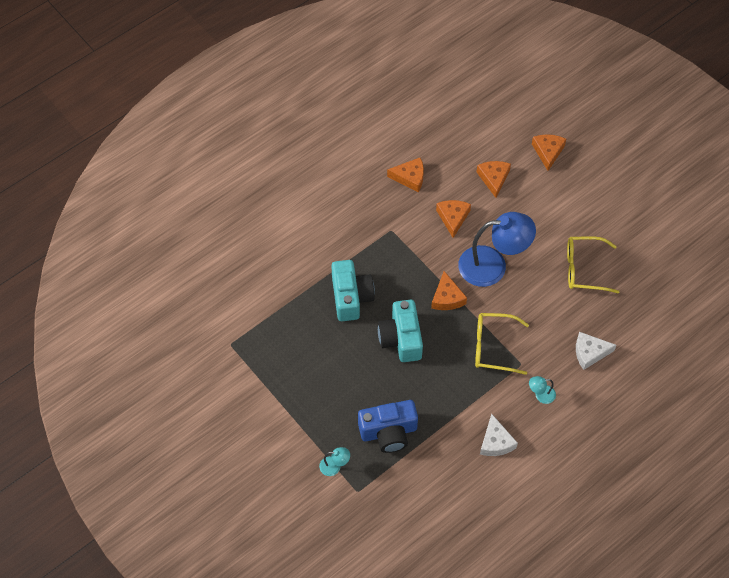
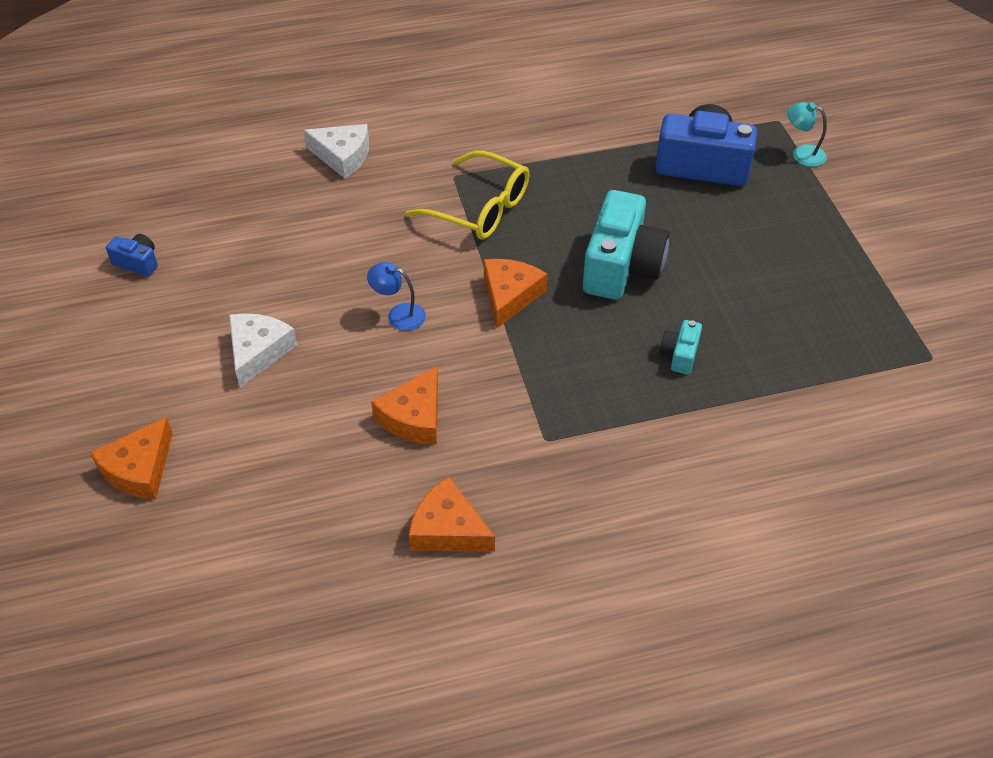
camera: 155 degrees left, 10 degrees down
(351, 297) = (679, 355): turquoise camera -> turquoise camera, size x0.46
(492, 265) = (399, 315): blue lamp -> blue lamp, size x0.41
(494, 179) = (284, 459): orange cheese -> none
(495, 442) = (552, 109): white cheese -> white cheese (258, 352)
(540, 395) = (452, 135): turquoise lamp -> none
(584, 269) = (254, 257): yellow glasses -> none
(636, 243) = (137, 262): none -> blue camera

